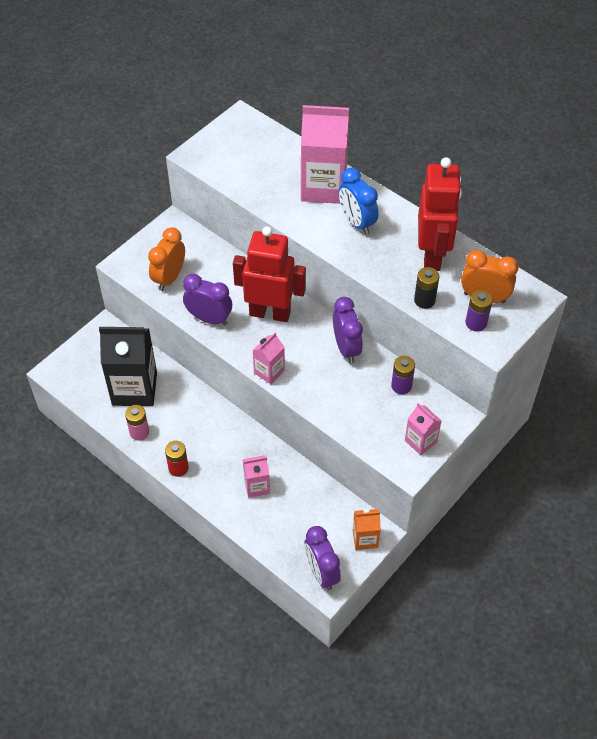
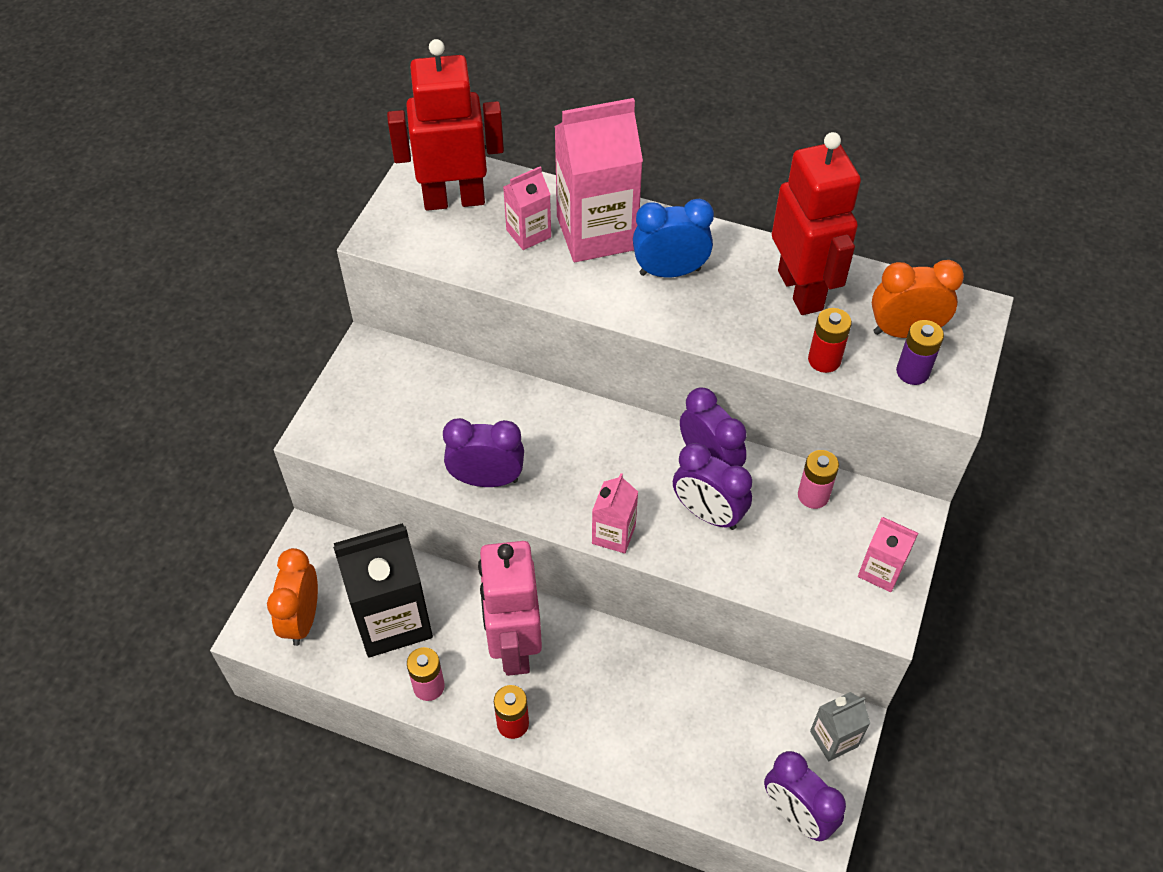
camera: 20 degrees left, 0 degrees up
(169, 278) = (398, 434): orange clock -> orange clock (302, 619)
(198, 426) = (513, 646): none -> pink robot
(257, 486) = (642, 712): pink carton -> pink carton (528, 233)
(270, 313) = (573, 443): red robot -> red robot (454, 199)
(331, 377) = (708, 514): none -> purple clock
(356, 222) = (670, 272): blue clock -> blue clock turned 135 degrees clockwise
(365, 538) = (833, 739): orange carton -> grey carton
(401, 386) = (813, 495): purple battery -> pink battery
(424, 300) = (824, 360): black battery -> red battery

